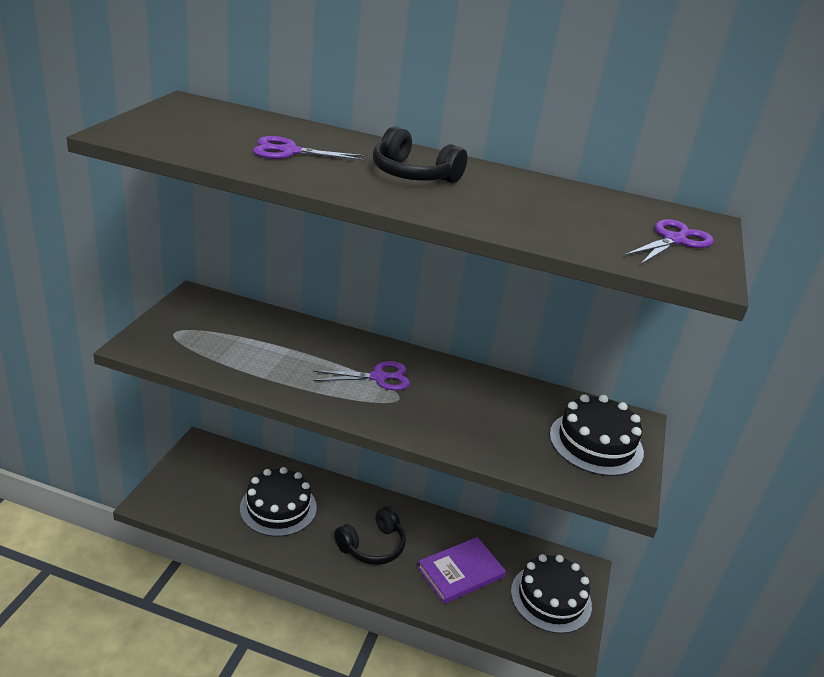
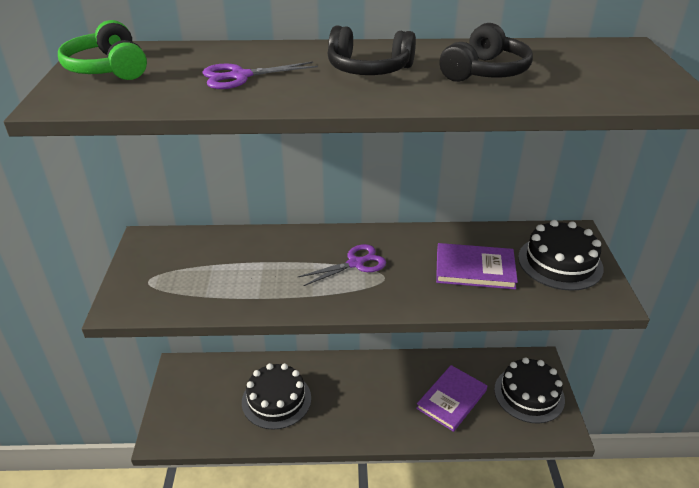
camera: 15 degrees left, 5 degrees up
(183, 118) = (108, 69): none -> green headphones
(372, 546) = (371, 404): black headphones -> black headphones (485, 72)
(498, 420) = (475, 269): none -> purple book
(674, 240) = (625, 70): purple scissors -> none

